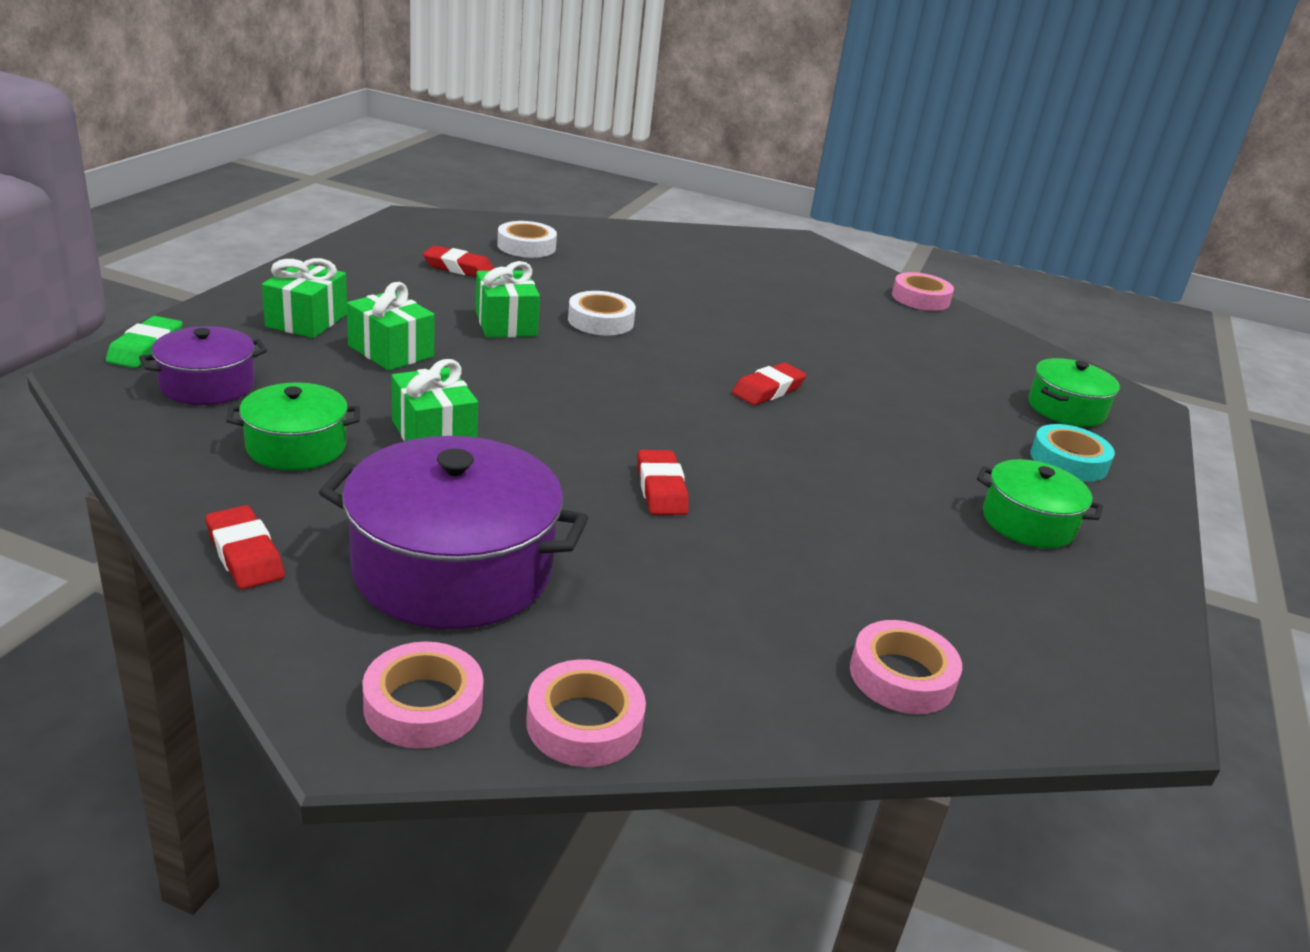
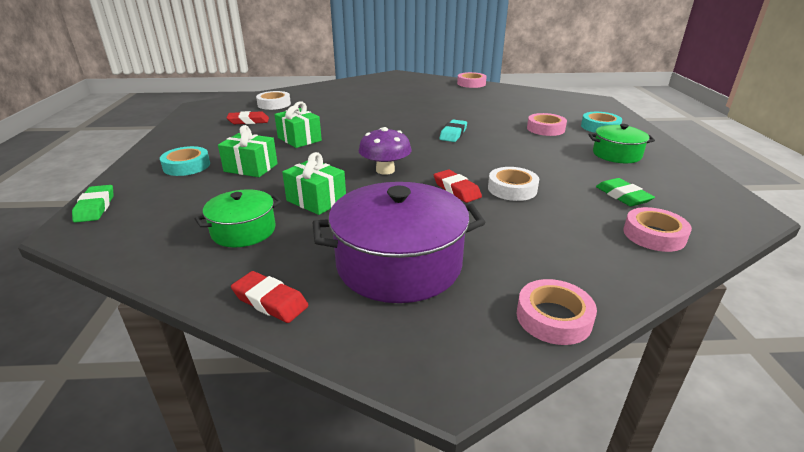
camera: 20 degrees left, 0 degrees up
(207, 385) = (155, 215): purple pot -> none
(307, 320) = (187, 166): green gift -> turquoise tape
(423, 705) = (463, 345): pink tape -> pink tape (545, 129)
(584, 419) = (385, 170): none -> purple mushroom
(600, 321) = (345, 126): white tape -> white tape (512, 189)
(768, 390) = (453, 134): red eraser -> turquoise eraser
(935, 597) = (622, 196): none -> green eraser
(1066, 409) = (574, 109): green pot -> none

